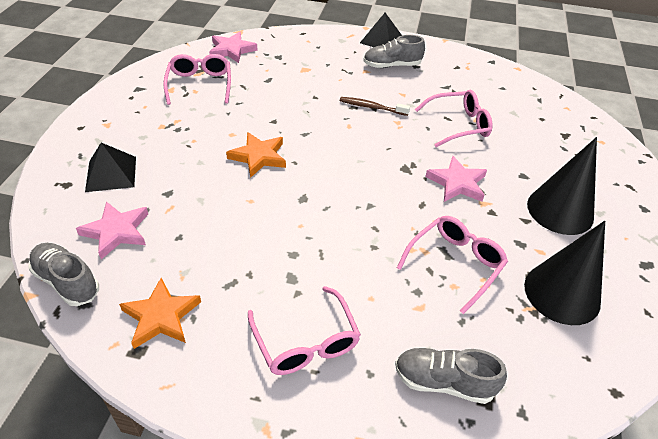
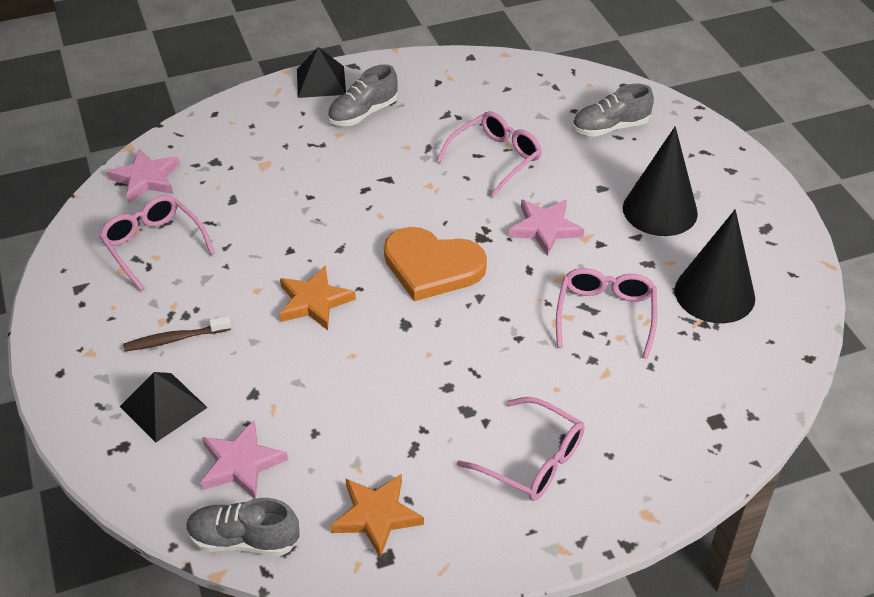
camera: 30 degrees left, 0 degrees up
(354, 171) = (432, 266): none -> orange heart
(372, 107) = (386, 180): brown toothbrush -> brown toothbrush (175, 339)
(443, 382) = (674, 426): grey shoe -> grey shoe (610, 127)

